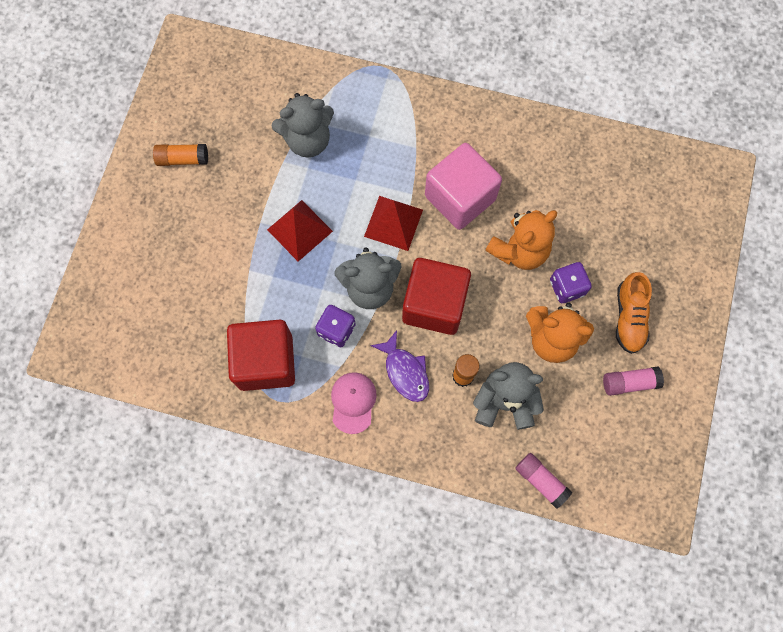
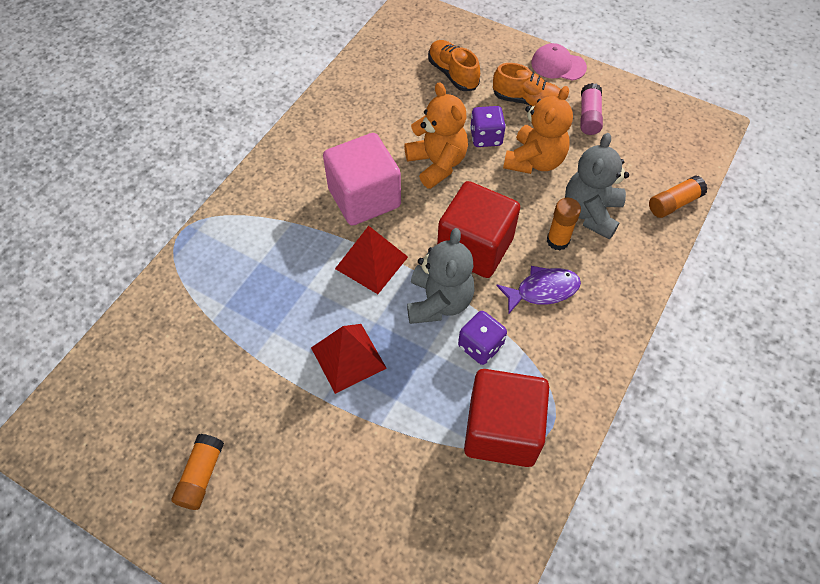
camera: 75 degrees left, 15 degrees down
(308, 140) = (238, 324): grey teddy bear -> none
(353, 402) = (568, 348): pink cap -> pink cap (558, 65)
(541, 480) = (674, 203): pink glue stick -> orange glue stick
(641, 237) = (452, 74): none -> orange shoe

